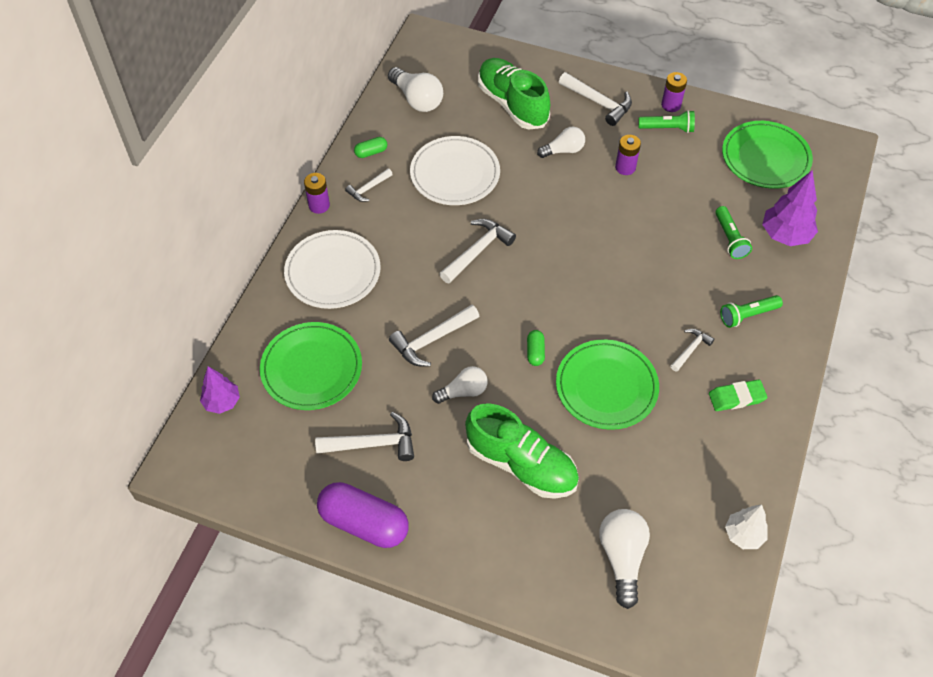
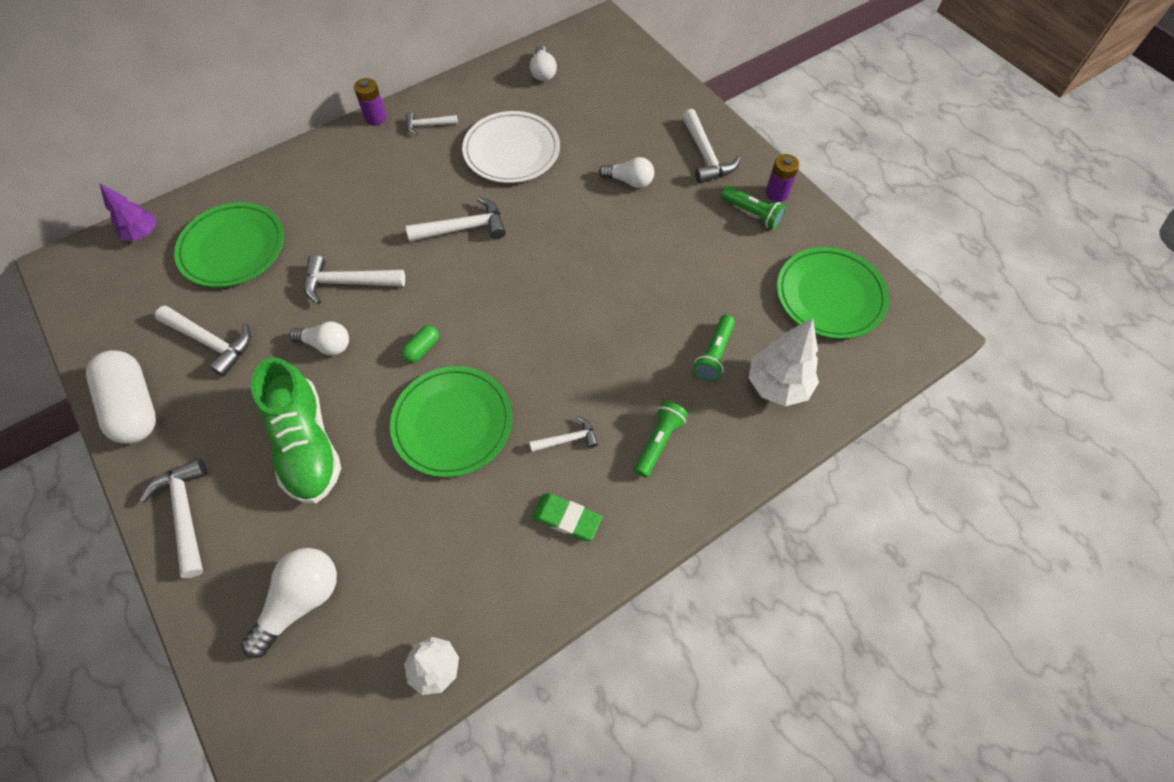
camera: 35 degrees right, 5 degrees up
(333, 272) = (330, 178): white plate -> none
(364, 523) = (134, 406): purple capsule -> white capsule
(371, 152) = (460, 96): green capsule -> none
(417, 99) = (543, 72): white light bulb -> white light bulb, size x0.67
(485, 562) = (186, 513): none -> white hammer
(512, 104) = (623, 117): green shoe -> none
(625, 167) = (673, 228): purple battery -> none
(747, 315) = (659, 442): green flashlight -> green flashlight turned 105 degrees clockwise
(785, 235) = (777, 385): purple tree -> white tree

